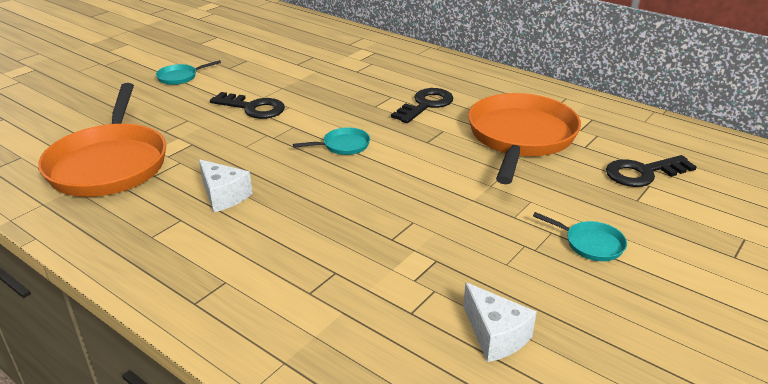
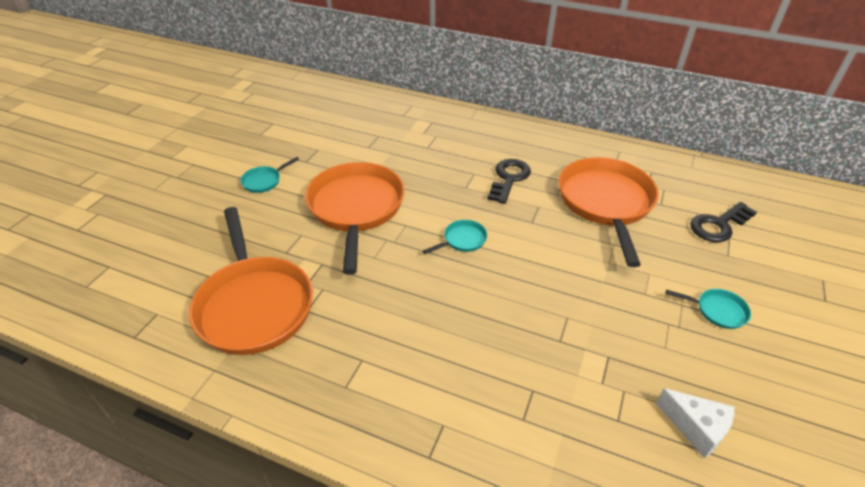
camera: 15 degrees left, 10 degrees up
(223, 196) = (386, 322): white cheese -> none
(253, 108) = (356, 209): black key -> orange pan

